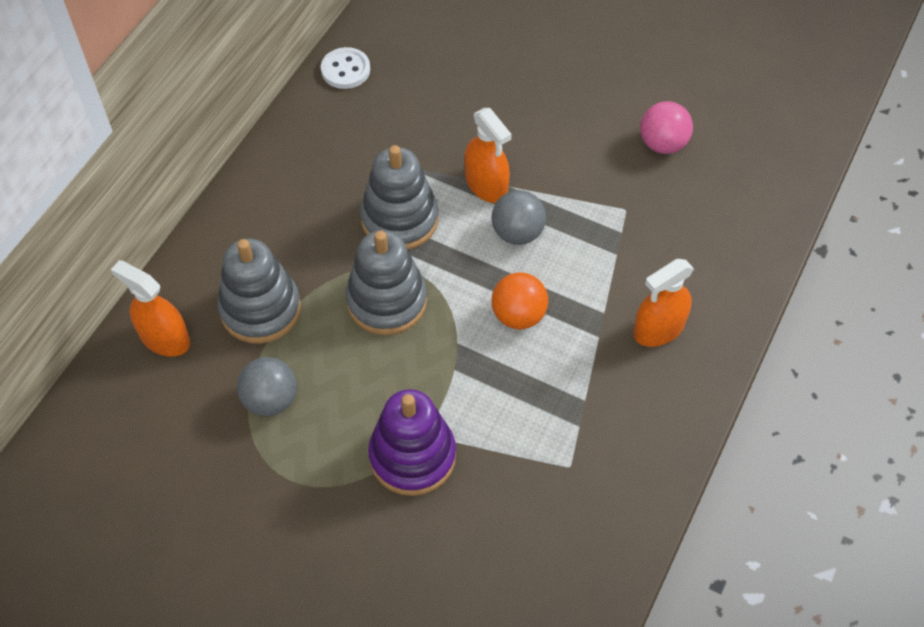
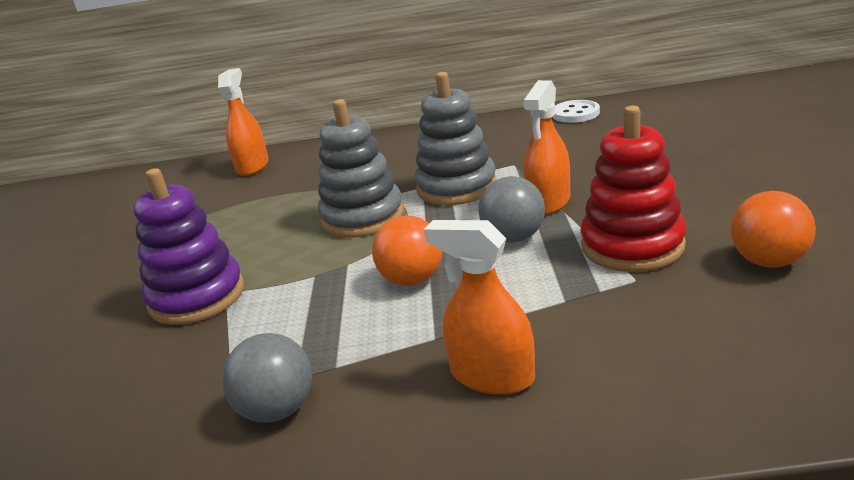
camera: 65 degrees right, 30 degrees down
(260, 309) = (307, 181): grey stacking toy -> none
(270, 400) = (221, 218): grey ball -> grey ball (278, 410)
(588, 185) = (632, 246): none -> red stacking toy
(662, 144) = (768, 261): pink ball -> orange ball

